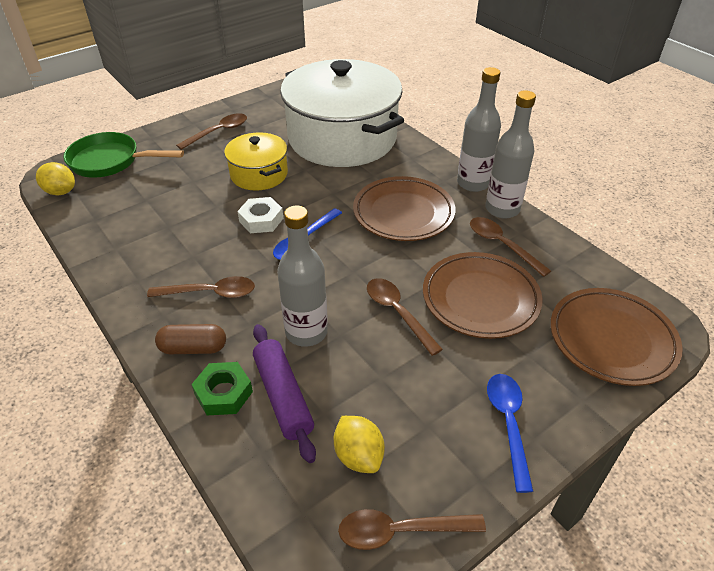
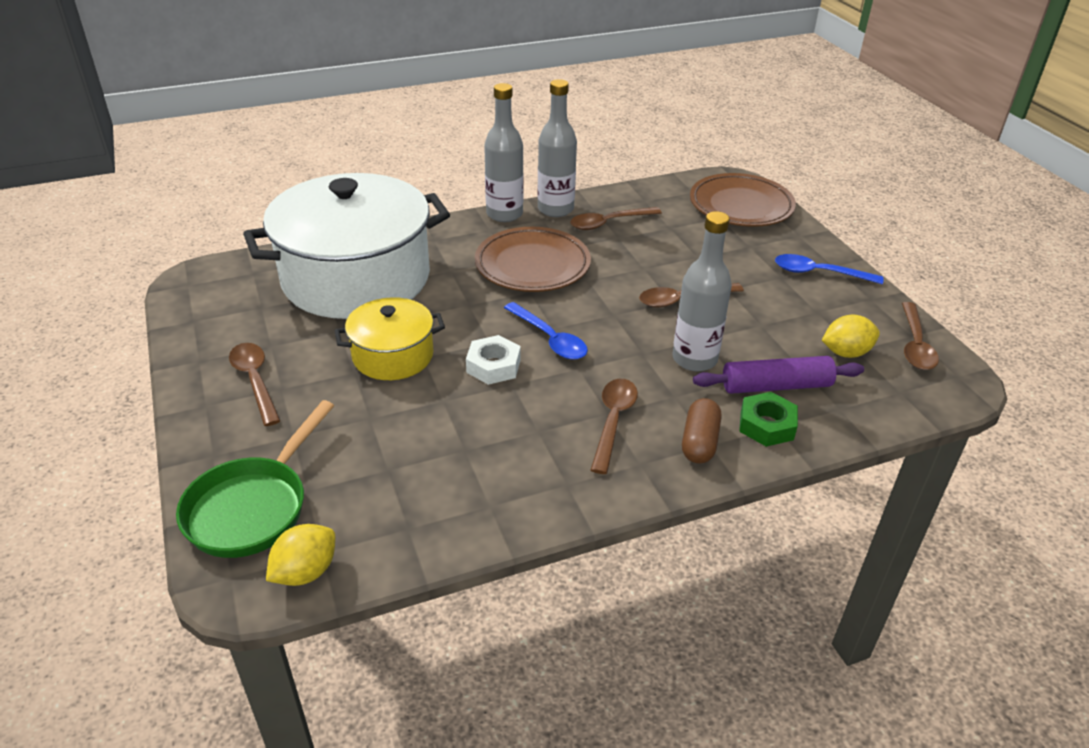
camera: 75 degrees left, 5 degrees down
(480, 299) = (677, 251): brown plate -> none

